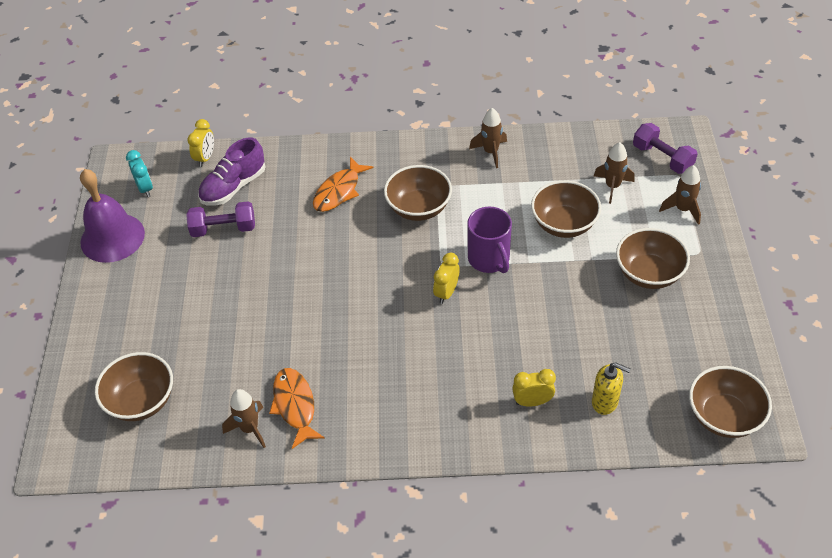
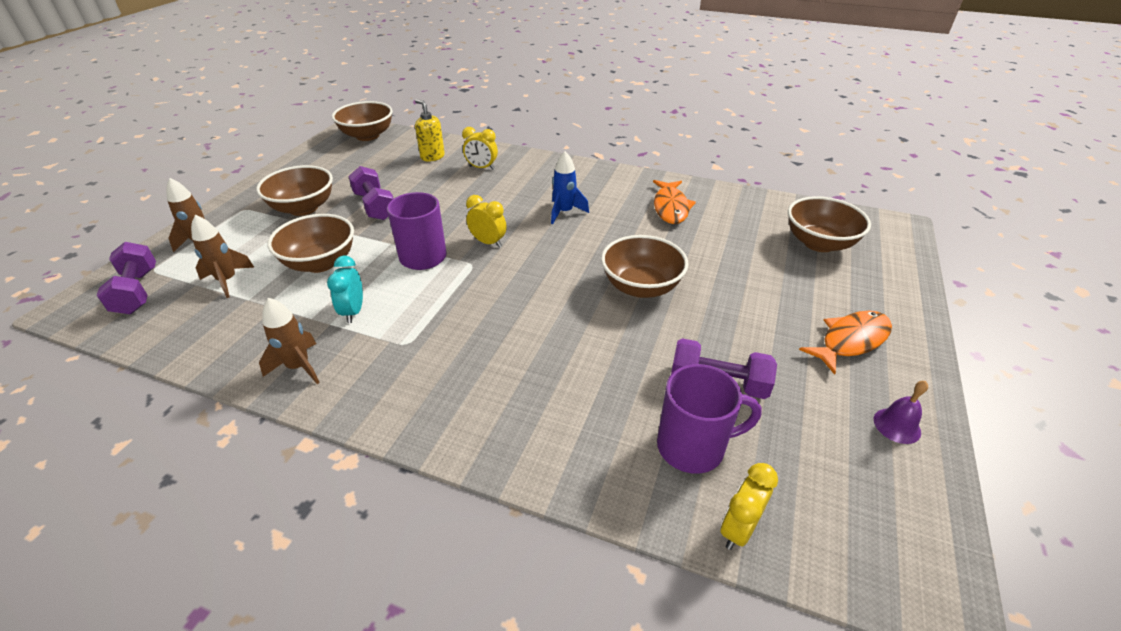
camera: 160 degrees left, 10 degrees down
(112, 237) = (897, 425): purple bell -> purple bell, size x0.43
(145, 188) = (855, 501): turquoise clock -> turquoise clock (353, 311)
(233, 187) = (693, 446): purple shoe -> purple mug
(250, 429) = (714, 204): brown rocket -> none
(339, 191) = (535, 382): orange fish -> orange fish (850, 341)
(400, 358) = (564, 212): none -> blue rocket
(418, 208) = (450, 327): brown bowl -> brown bowl (641, 287)
(446, 293) = (488, 242): yellow clock -> yellow clock turned 105 degrees counterclockwise
(587, 300) = (375, 206): none -> purple dumbbell

